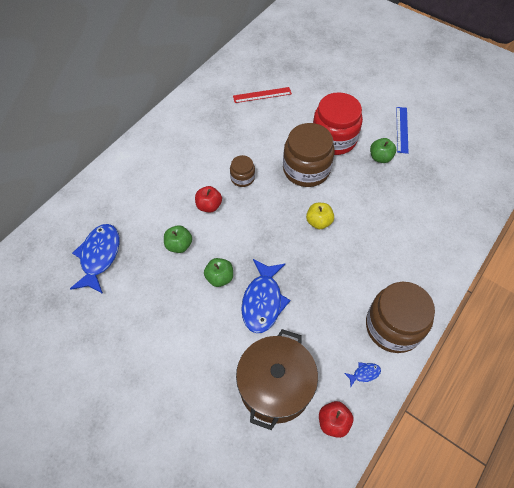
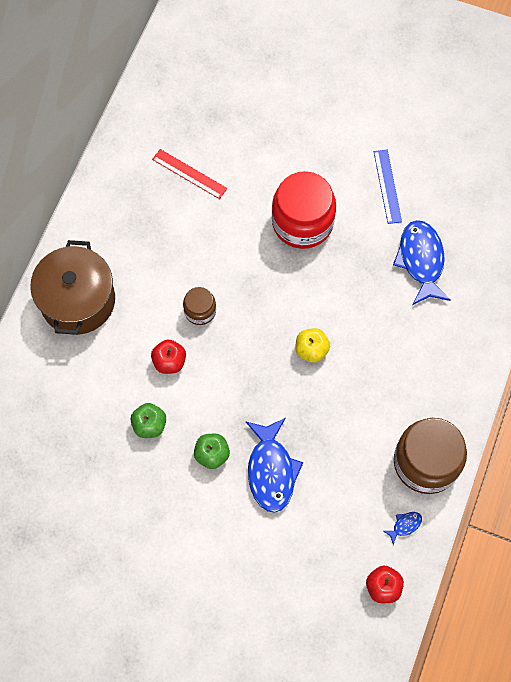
camera: 15 degrees left, 10 degrees up
(99, 256) = (57, 465): blue fish -> blue fish (421, 260)
(262, 95) = (189, 174): red ruler -> red ruler turned 60 degrees clockwise
(275, 386) = (311, 565): brown pot -> brown pot (78, 300)
(306, 169) = (278, 278): brown jar -> none
(380, 157) = (368, 237): green apple -> none

